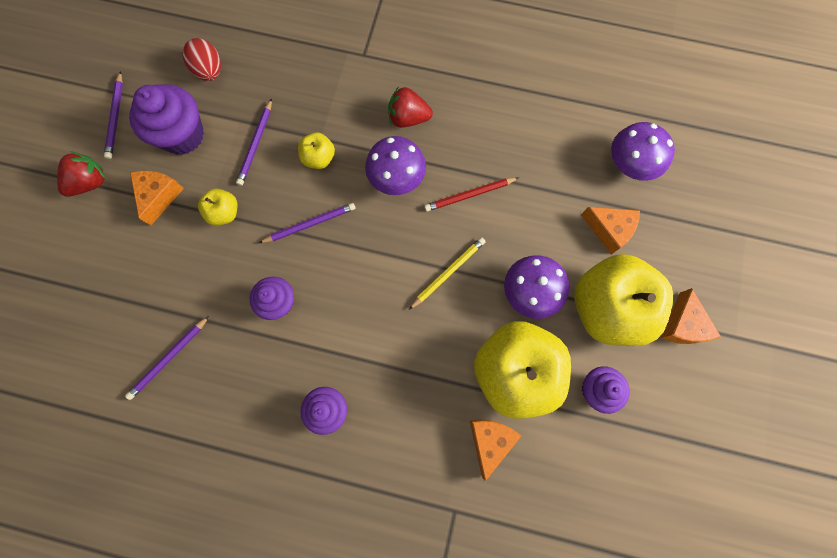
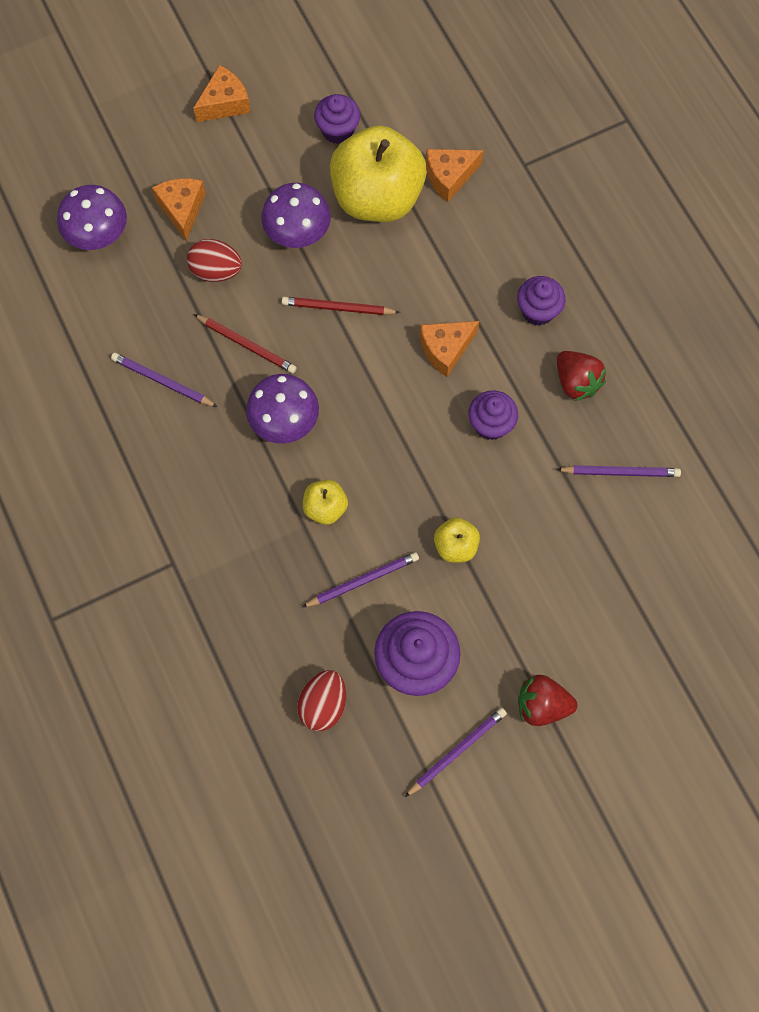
camera: 130 degrees left, 5 degrees down
(159, 196) = (494, 623): orange cheese -> orange cheese (445, 349)
(310, 224) = (397, 459): purple pencil -> purple pencil (163, 381)
(408, 118) = (211, 460): red strawberry -> red strawberry (576, 382)
(448, 273) = (338, 308): yellow pencil -> red pencil
(541, 217) = (216, 271): none -> red egg
(607, 308) = (259, 166): yellow apple -> none

